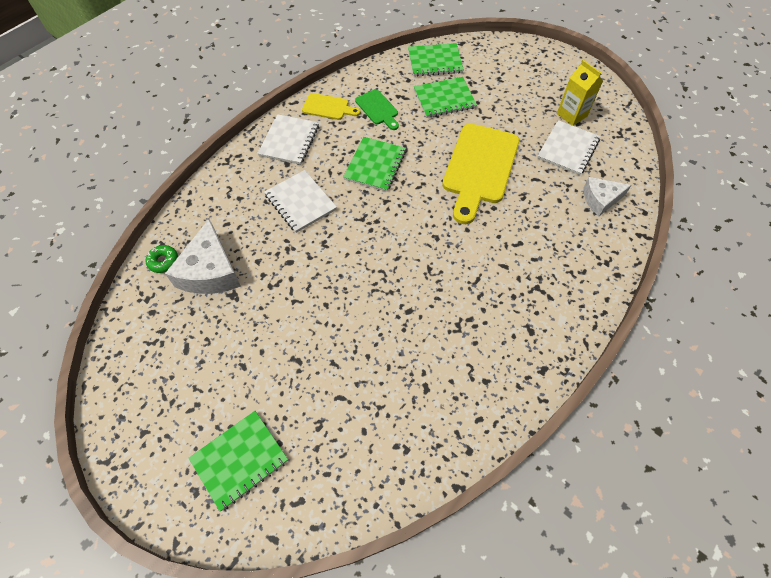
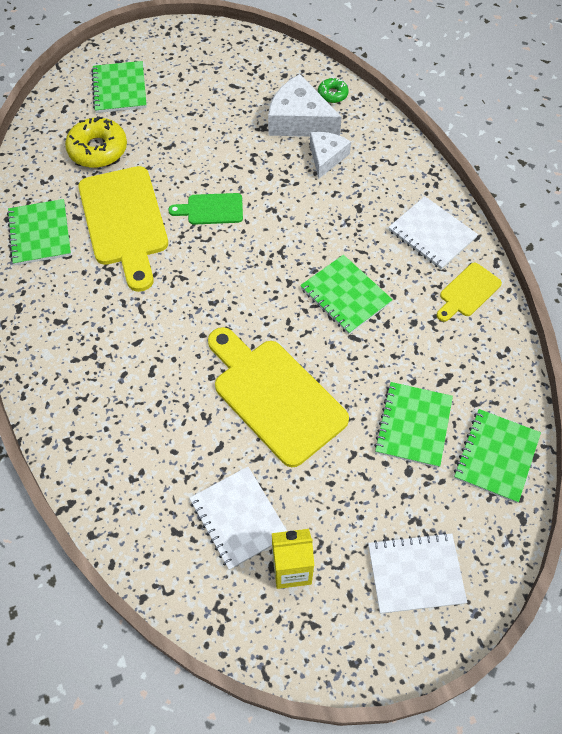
camera: 120 degrees right, 0 degrees up
(300, 202) = (336, 211): white notebook -> white notebook (415, 574)
(336, 424) = (98, 149): none -> yellow donut
(378, 109) = (436, 341): green cutting board -> green cutting board (211, 209)
(405, 344) = (124, 221): none -> yellow cutting board
(464, 407) = (40, 234): none -> green notebook
(600, 199) = (142, 497): white cheese -> white cheese (326, 157)

